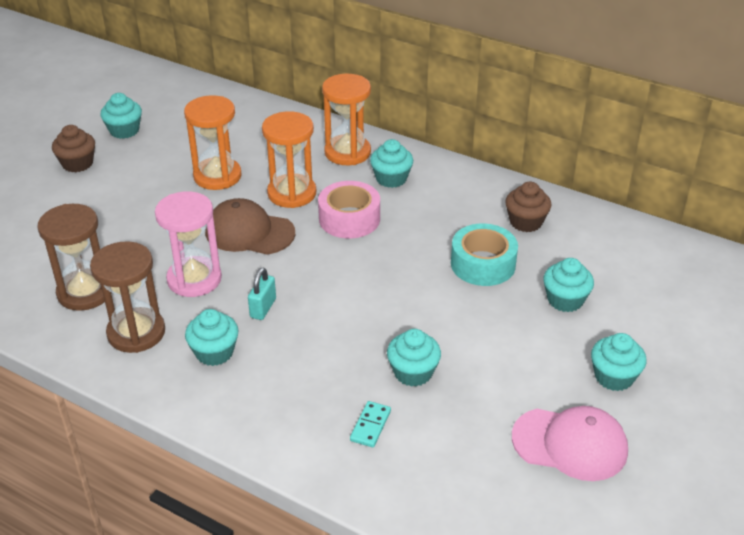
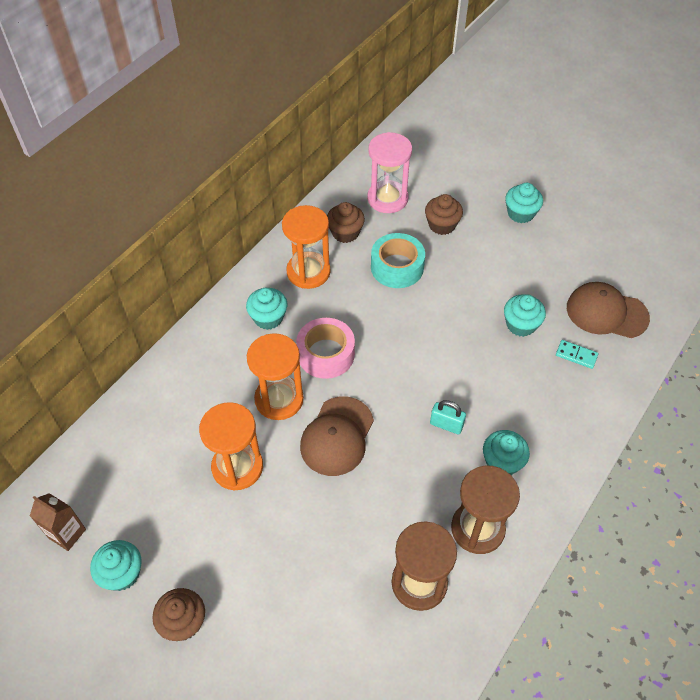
camera: 85 degrees left, 15 degrees up
(162, 102) = (67, 533): none -> brown carton
(194, 279) = (404, 482): pink hourglass -> pink hourglass (387, 199)
(347, 152) = (217, 349): orange hourglass -> orange hourglass (308, 272)
(449, 463) = (606, 312): none -> brown cap
(565, 300) = (442, 225): turquoise cupcake -> brown cupcake
(570, 444) = (583, 246): pink cap -> none

